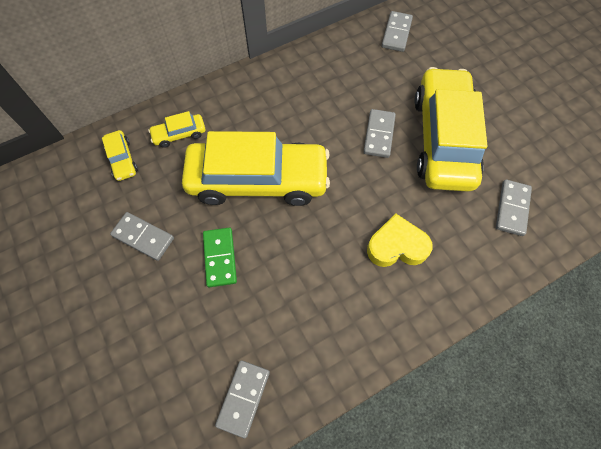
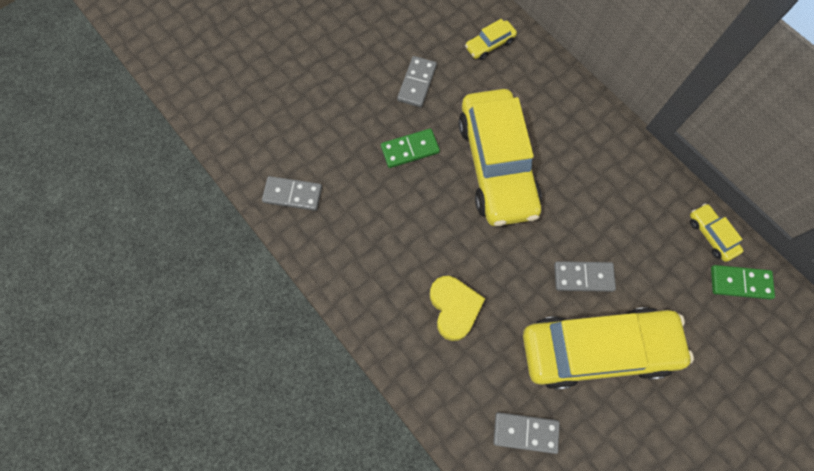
camera: 80 degrees right, 5 degrees up
(179, 134) = (530, 84): yellow car -> yellow car (711, 235)
(396, 33) = (740, 282): grey domino -> green domino

